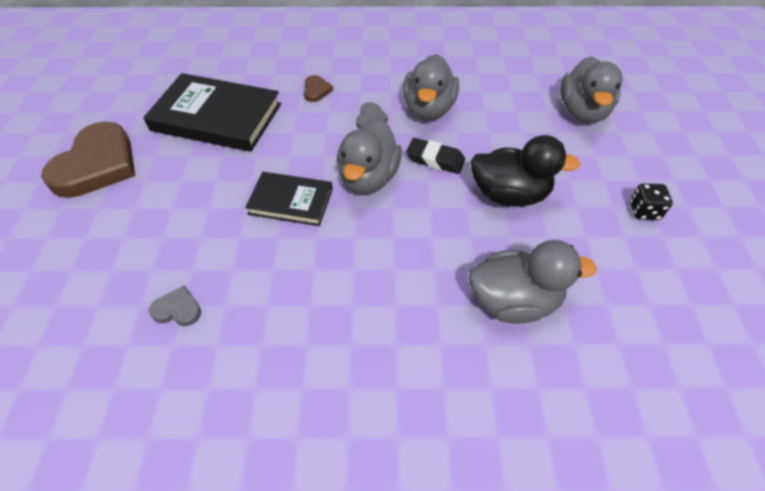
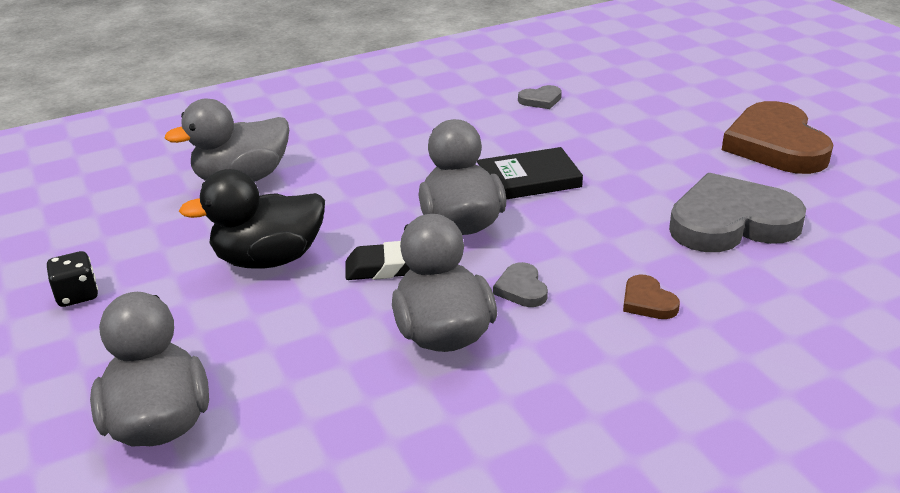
camera: 155 degrees right, 20 degrees down
(216, 117) = (731, 222): black book -> grey heart

